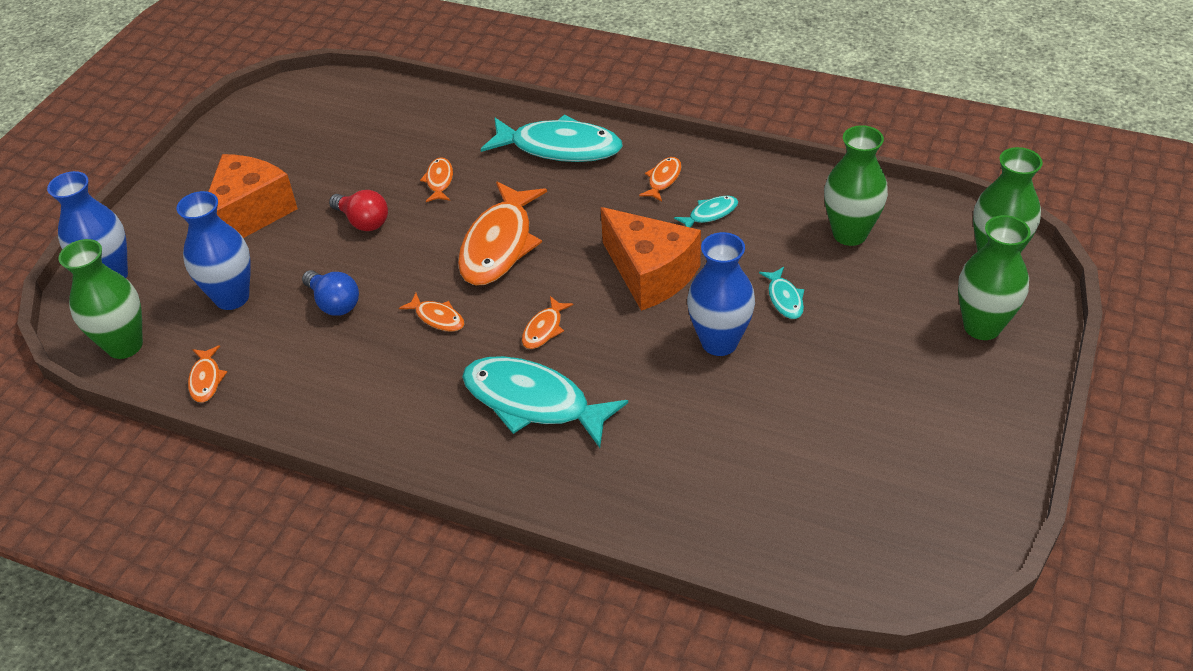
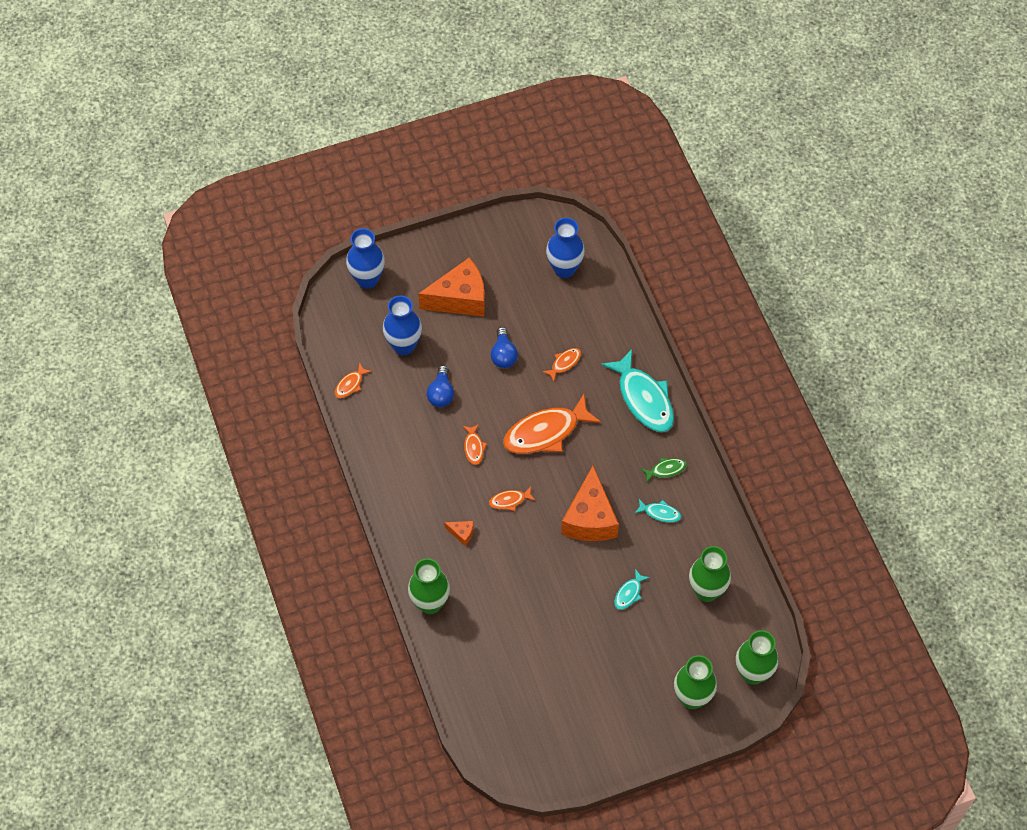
camera: 45 degrees right, 15 degrees up
(124, 345) = (337, 330): green vase -> green vase (430, 603)
(363, 221) = (503, 355): red light bulb -> blue light bulb
(533, 402) = (462, 533): turquoise fish -> orange cheese
(663, 179) = (666, 469): orange fish -> green fish
(719, 342) = (572, 585): blue vase -> blue vase (564, 269)

